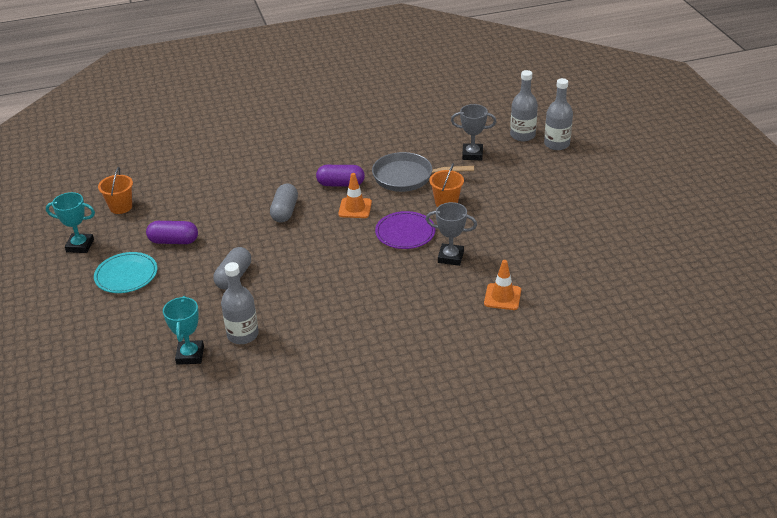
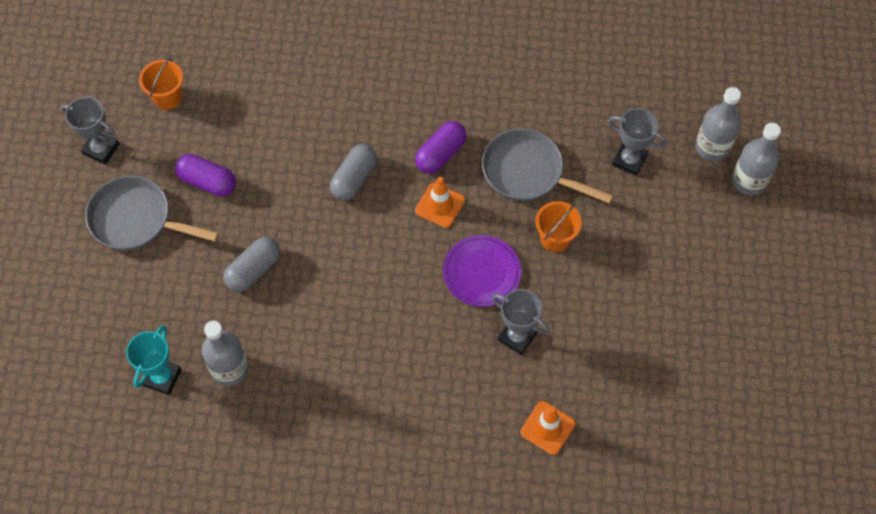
camera: 20 degrees right, 25 degrees up
(80, 246) = (101, 149): turquoise trophy -> grey trophy
(126, 275) = (136, 219): turquoise plate -> grey pan
(340, 184) = (440, 154): purple capsule -> purple capsule turned 75 degrees counterclockwise

